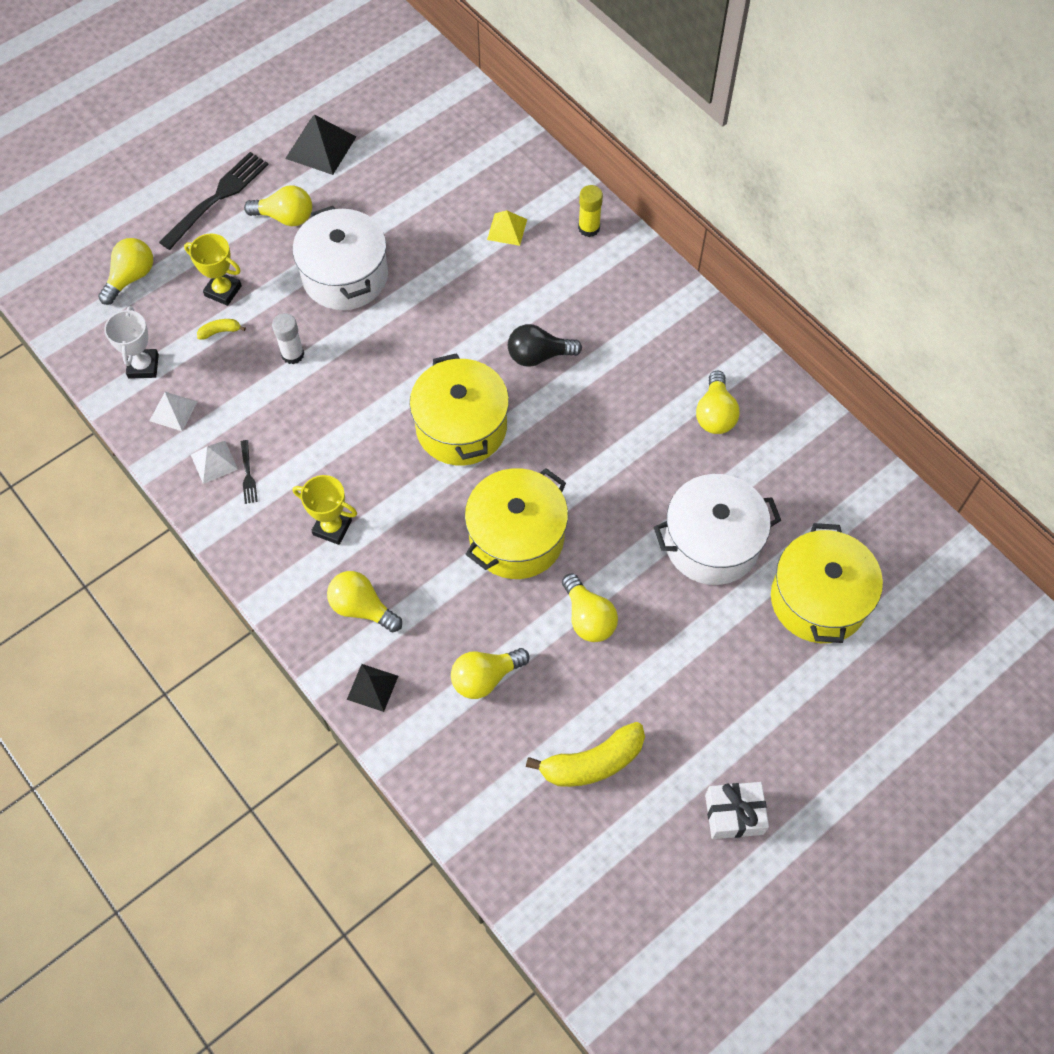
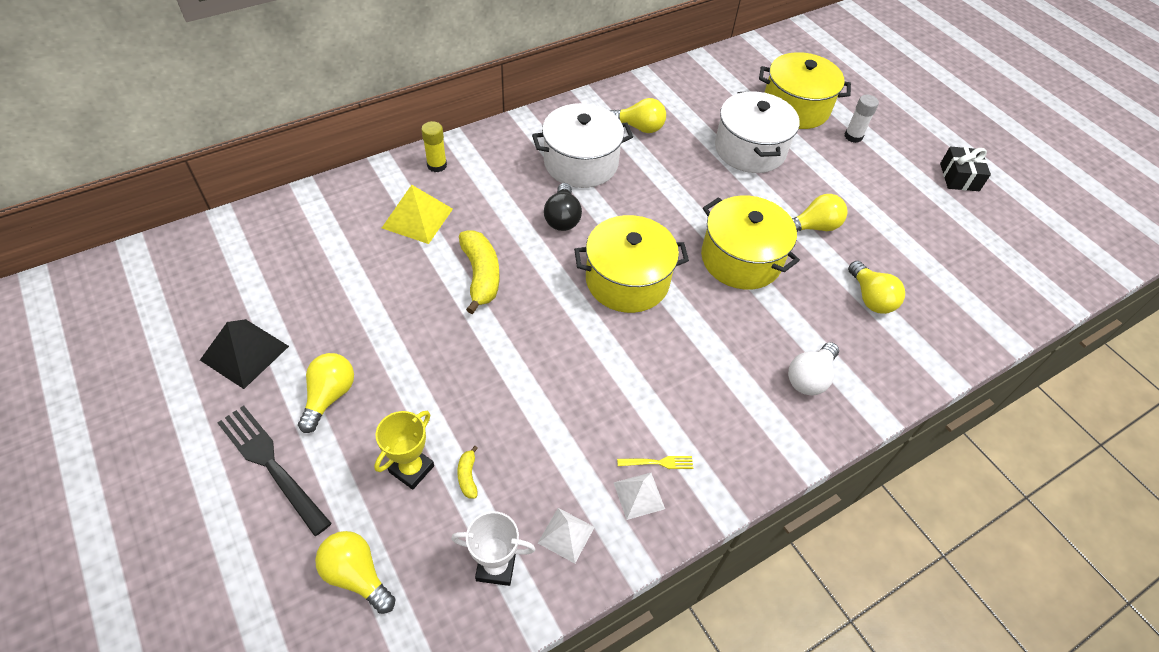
camera: 85 degrees left, 10 degrees down
(248, 474) = (658, 462): black fork -> yellow fork
(292, 354) = (516, 407): white glue stick -> white glue stick (853, 136)
(332, 527) = (725, 393): yellow trophy -> none
(345, 276) = (429, 349): white pot -> white pot (581, 163)
(362, 608) = (809, 378): yellow light bulb -> white light bulb
(372, 687) = (887, 379): black pyramid -> none
(507, 229) = (417, 218): yellow pyramid -> yellow pyramid, size x1.63
(592, 762) = (934, 244): yellow banana -> yellow banana (481, 275)
(734, 814) = (959, 177): white gift -> black gift

